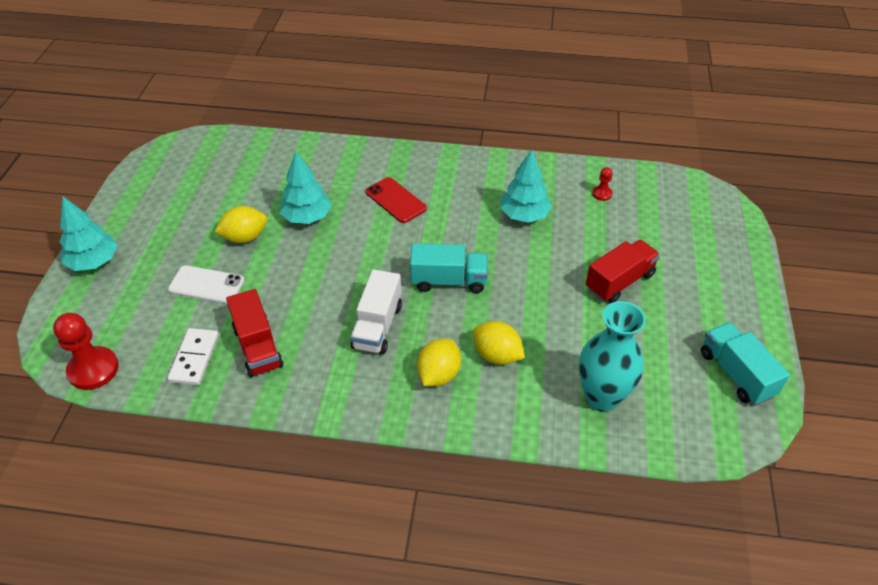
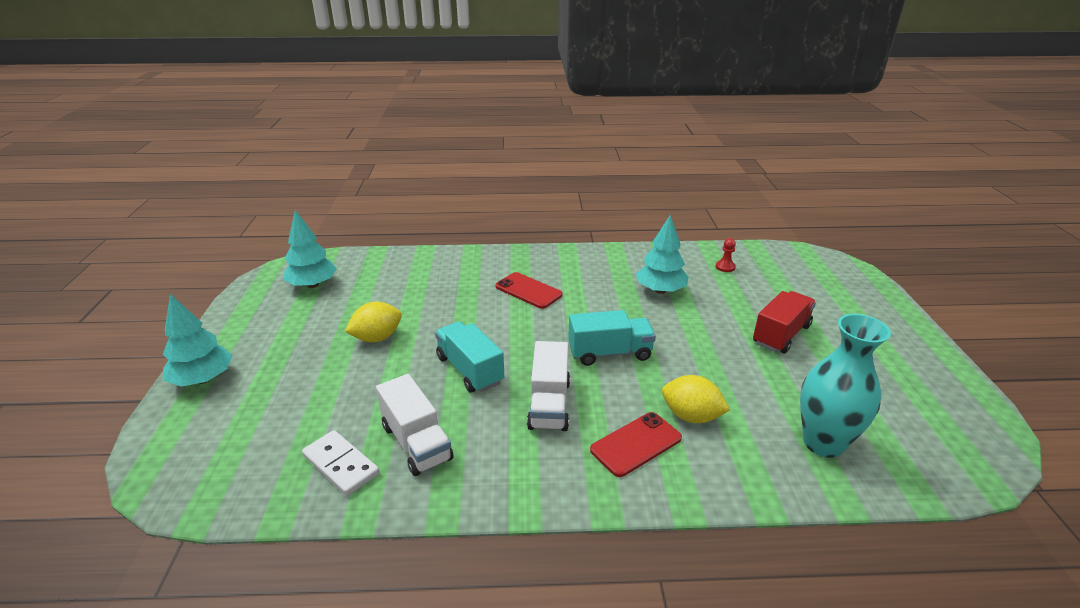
camera: 10 degrees left, 15 degrees down
(93, 369) = (210, 495): red pawn -> none
(194, 358) = (341, 465): white domino -> white domino turned 45 degrees counterclockwise
(206, 285) = (342, 387): white phone -> none
(257, 347) = (416, 442): red truck -> white truck
(307, 217) = (440, 313): turquoise tree -> turquoise tree (312, 285)
(438, 374) = (636, 444): yellow lemon -> red phone
(736, 374) = (943, 402): turquoise truck -> turquoise truck (469, 370)

